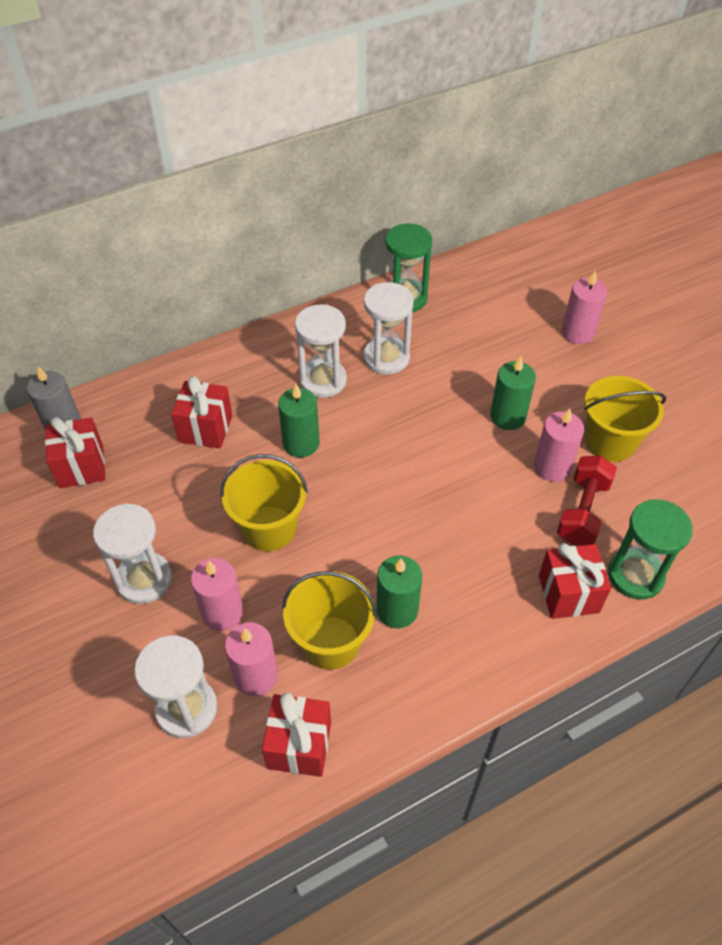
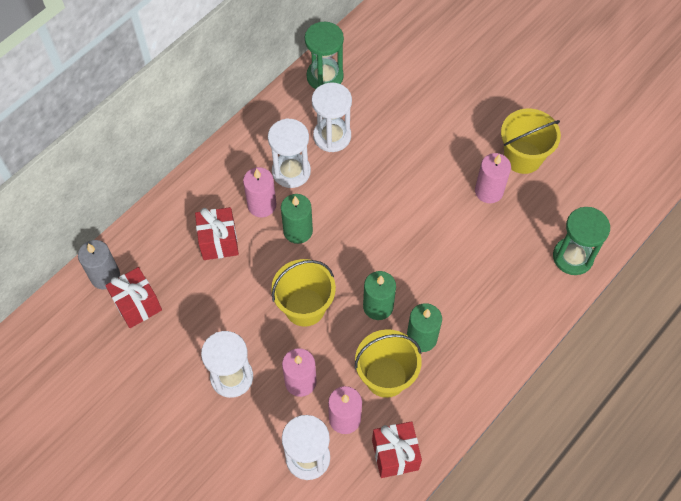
camera: 20 degrees left, 10 degrees up
(508, 416) = (442, 159): green candle -> green candle (378, 306)
(568, 594) = (533, 286): red gift -> none
(578, 332) = (469, 69): pink candle -> pink candle (262, 205)
(582, 511) = (522, 220): red dumbbell -> none

